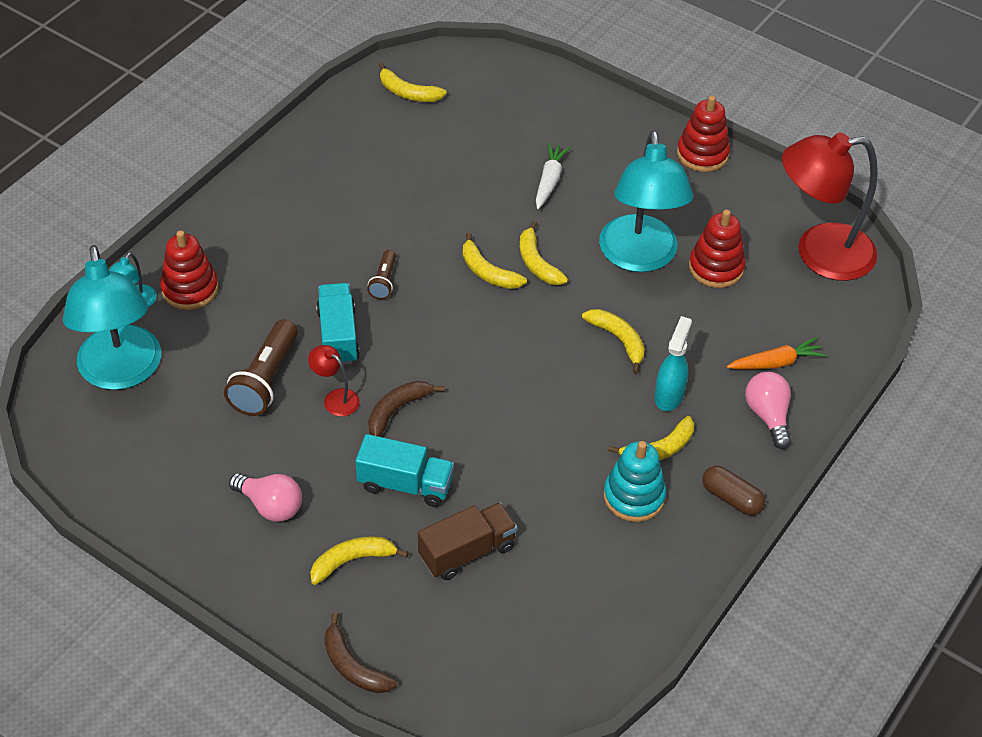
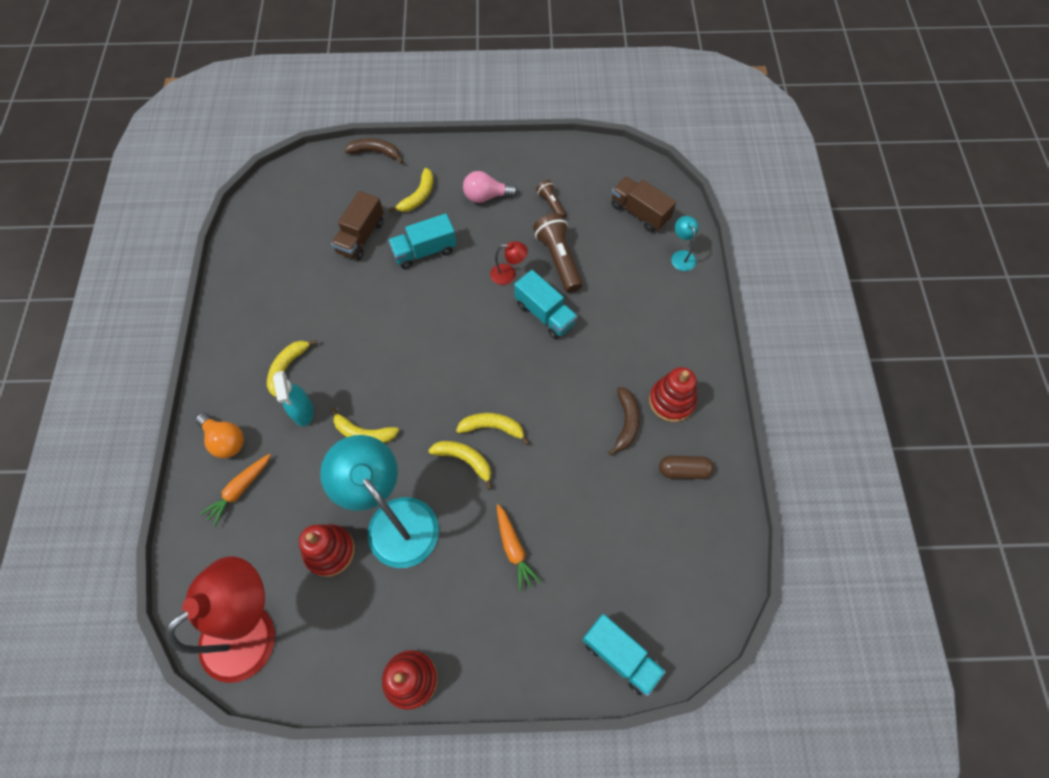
camera: 145 degrees right, 15 degrees up
(121, 372) = (639, 212): turquoise lamp -> brown truck
(190, 289) = (662, 285): red stacking toy -> red stacking toy (671, 401)
(384, 281) = (553, 372): brown flashlight -> brown flashlight (551, 204)
(397, 410) = (466, 290): brown banana -> brown banana (626, 423)
(408, 92) = (697, 562): yellow banana -> none
(525, 80) = (620, 656): none -> turquoise truck
(549, 180) = (514, 549): white carrot -> orange carrot
(634, 496) = (285, 326): turquoise stacking toy -> none
(731, 498) = (222, 363): brown capsule -> brown capsule (684, 470)
(768, 416) = (225, 440): pink light bulb -> orange light bulb

